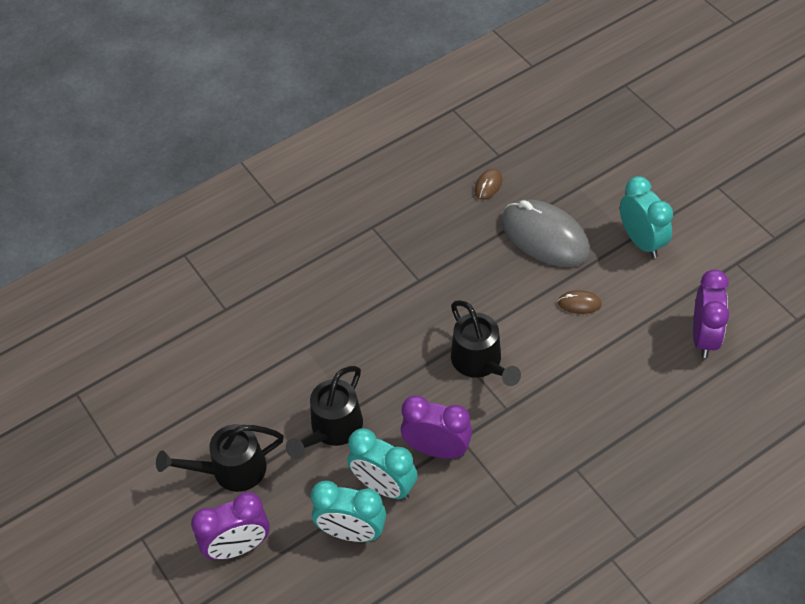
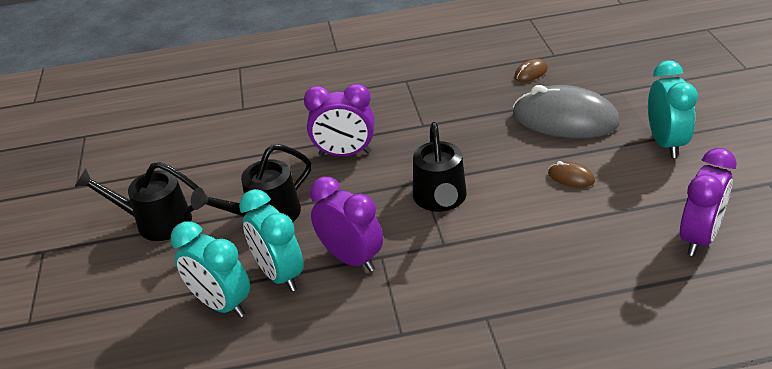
camera: 25 degrees right, 15 degrees down
(238, 547) = (113, 283): purple clock -> purple clock (345, 153)
(545, 237) = (565, 119): grey mouse -> grey mouse turned 45 degrees counterclockwise

